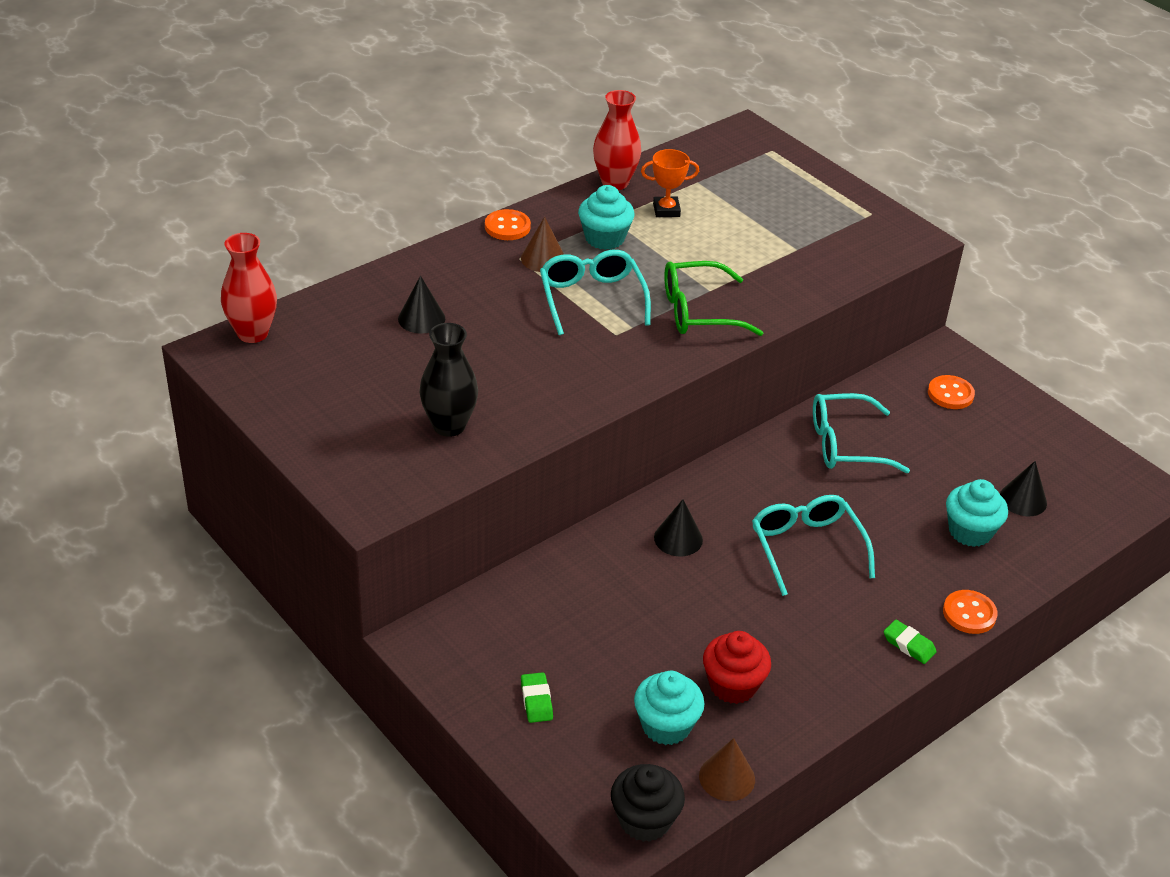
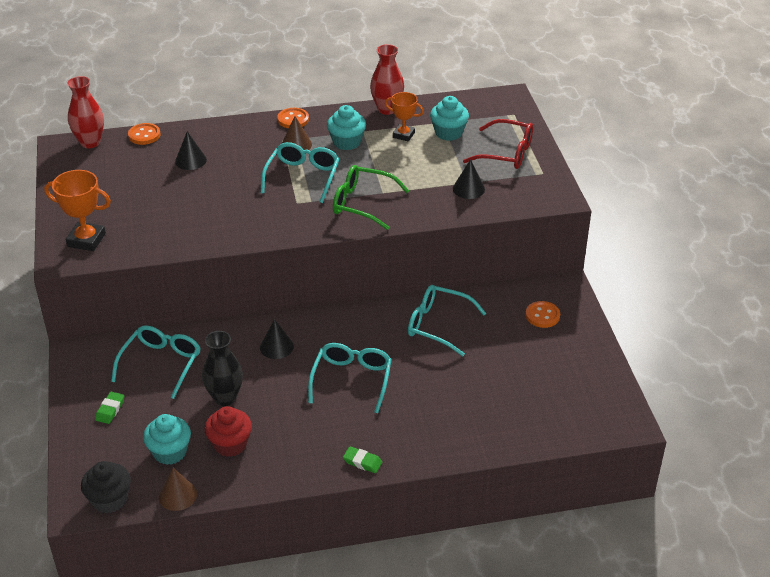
camera: 30 degrees right, 0 degrees up
(379, 470) = (86, 240): none -> orange trophy
(449, 426) = (148, 227): black vase -> black vase (225, 397)
(549, 613) = (161, 363): none -> turquoise glasses
(808, 200) = (506, 153): none -> red glasses
(909, 645) = (362, 462): green eraser -> green eraser turned 45 degrees counterclockwise
(969, 613) = (421, 458): orange button -> orange button (144, 135)
(970, 531) = (471, 407): turquoise cupcake -> turquoise cupcake (448, 133)
(1023, 499) = (528, 400): black cone -> black cone (468, 189)

